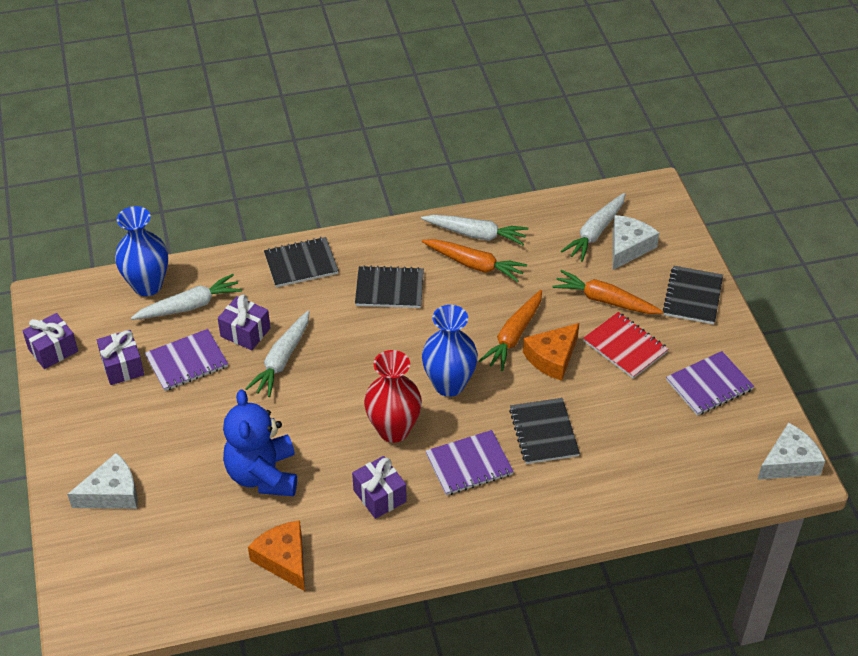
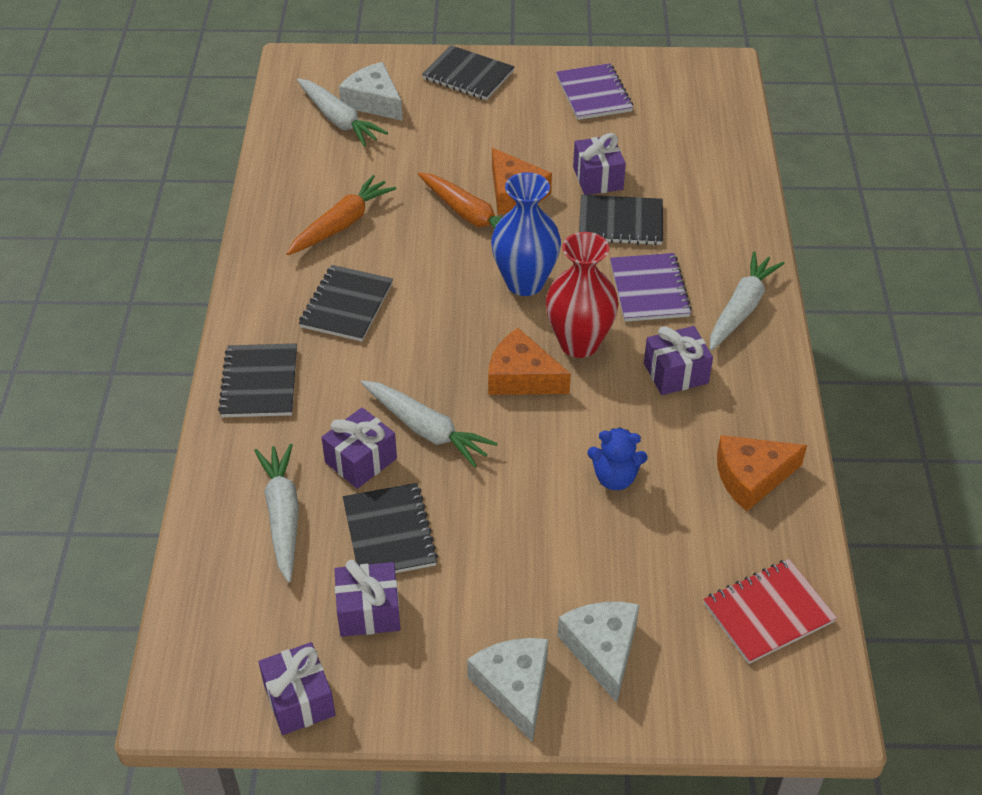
camera: 75 degrees left, 0 degrees up
(147, 285) = (217, 561): blue vase -> none
(186, 361) = (389, 533): purple notebook -> black notebook
(263, 475) = (615, 478): blue teddy bear -> blue teddy bear, size x0.54
(347, 402) = (521, 377): none -> orange cheese
(476, 234) = (291, 213): white carrot -> white carrot (741, 309)
(594, 408) = (598, 178): none -> purple gift
(605, 300) = (446, 136): orange carrot -> none
(625, 347) = (520, 137): red notebook -> red notebook (768, 613)
(789, 462) = (707, 69): white cheese -> white cheese (514, 688)

